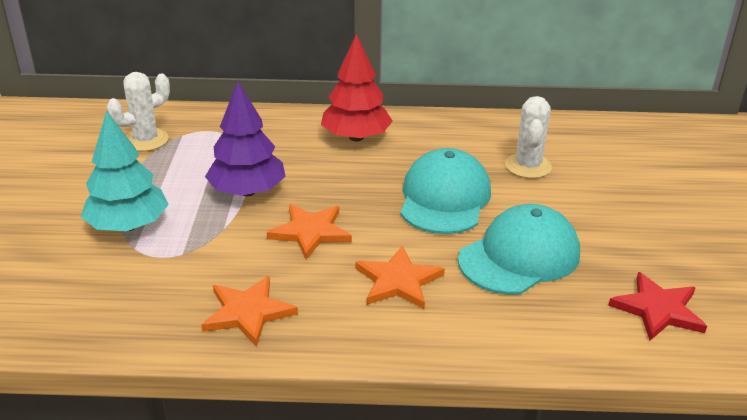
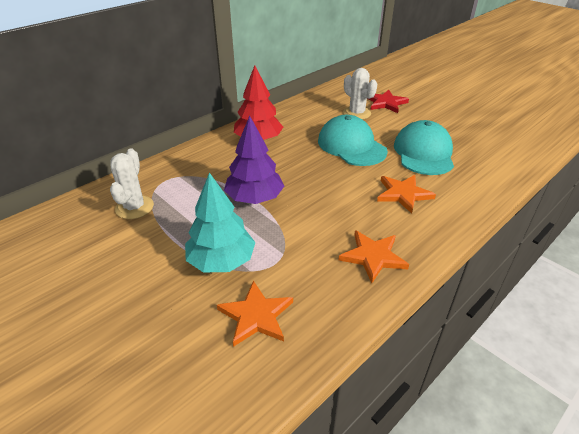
camera: 45 degrees left, 5 degrees up
(310, 232) = (325, 198): orange star -> orange star (256, 316)
(658, 309) = (498, 144): red star -> red star (386, 103)

